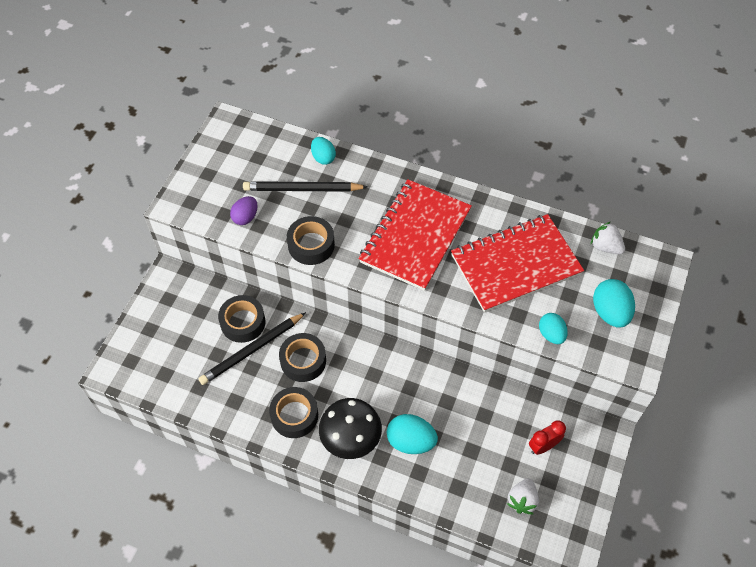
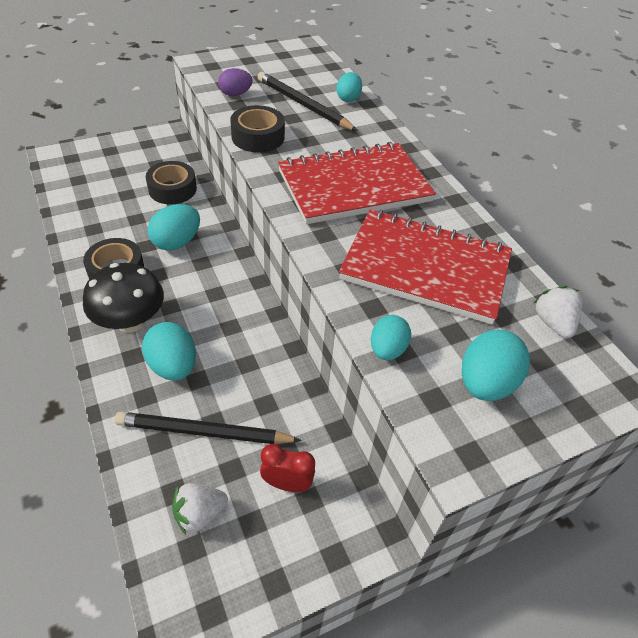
camera: 40 degrees right, 10 degrees down
(252, 350) = (153, 209): black pencil -> black pencil (204, 432)
(303, 361) = (177, 242): black tape -> turquoise egg

